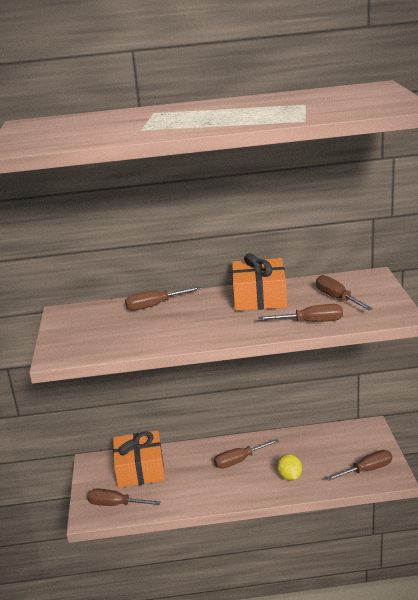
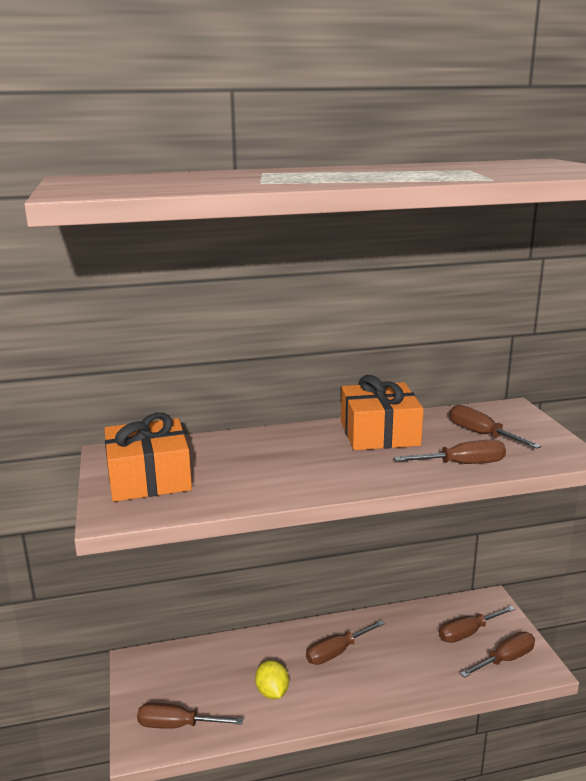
camera: 10 degrees left, 5 degrees down
(140, 469) = (204, 669): orange gift -> orange gift (149, 478)
(155, 305) = (240, 443): brown screwdriver -> brown screwdriver (468, 633)
(289, 477) = (408, 673): yellow lemon -> yellow lemon (272, 692)

